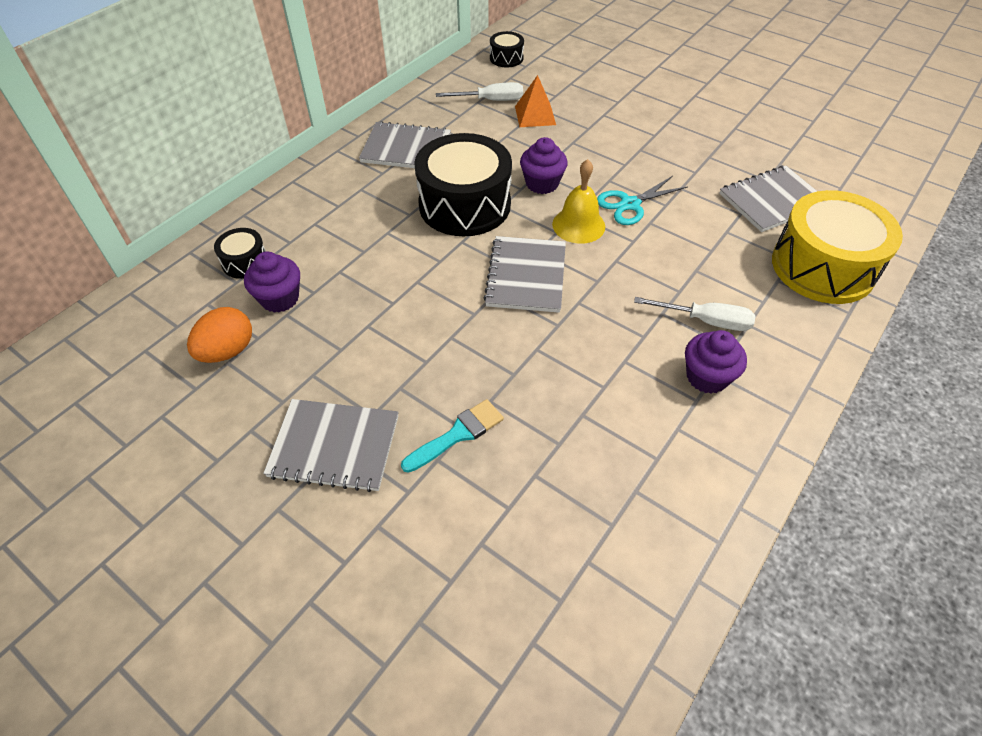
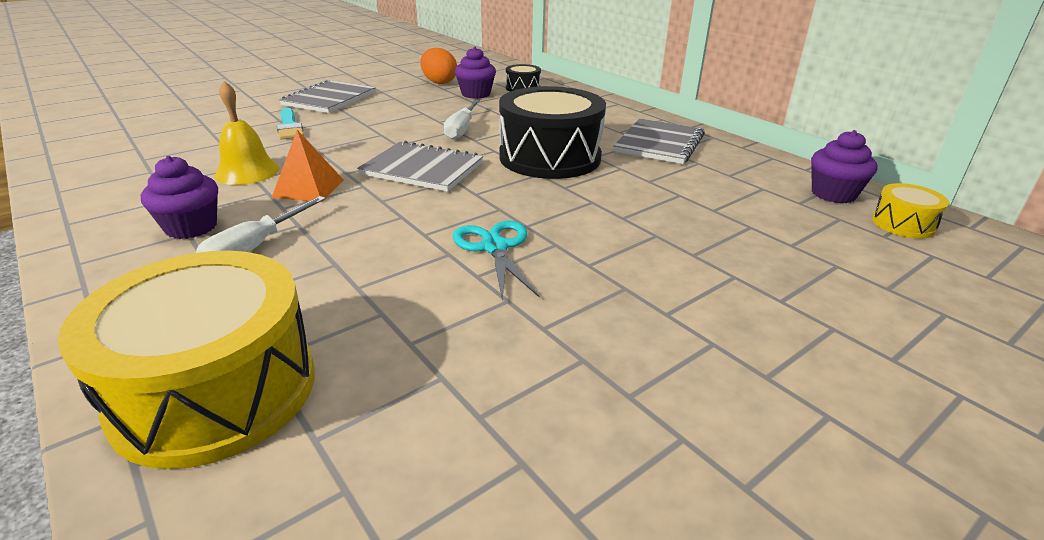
camera: 105 degrees right, 20 degrees down
(490, 100) = (768, 196): white screwdriver -> white screwdriver (462, 129)
(506, 58) = (903, 224): black drum -> yellow drum
(535, 115) = (730, 219): orange pyramid -> orange pyramid (309, 188)
(542, 183) = (568, 199): purple cupcake -> purple cupcake (833, 194)
(578, 225) = (478, 207): yellow bell -> yellow bell (247, 171)
(772, 200) = (415, 396): grey notebook -> none

